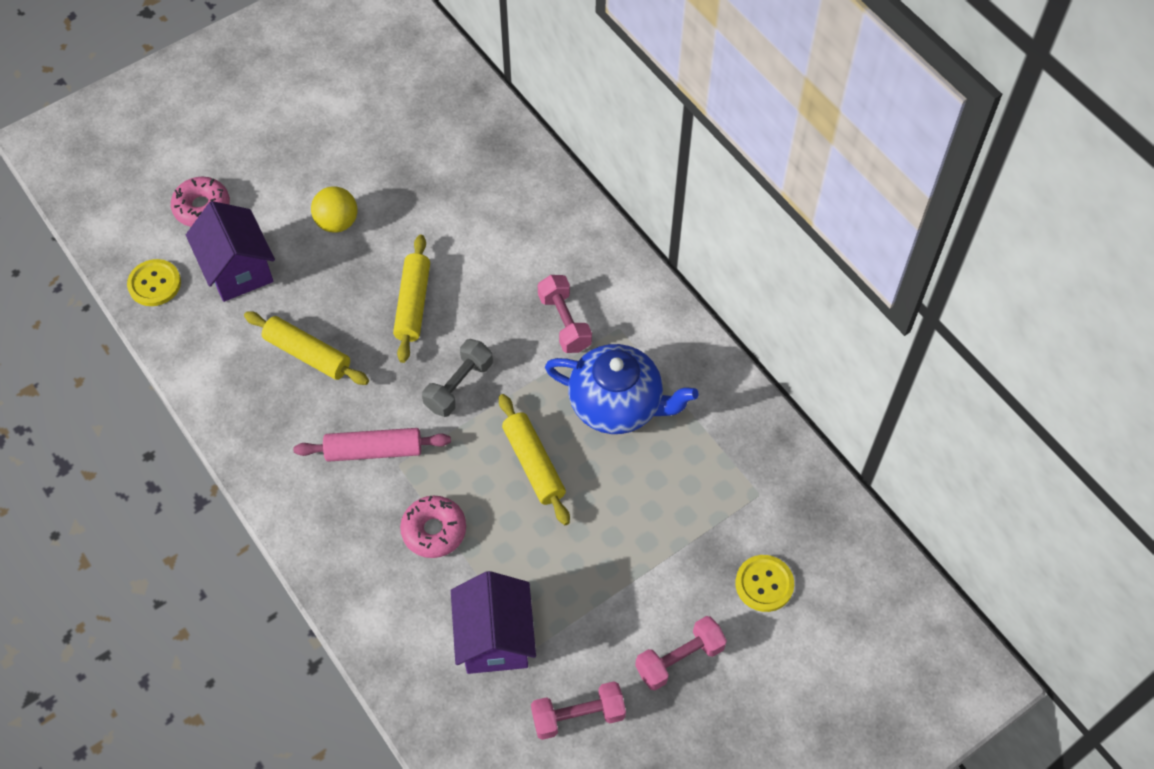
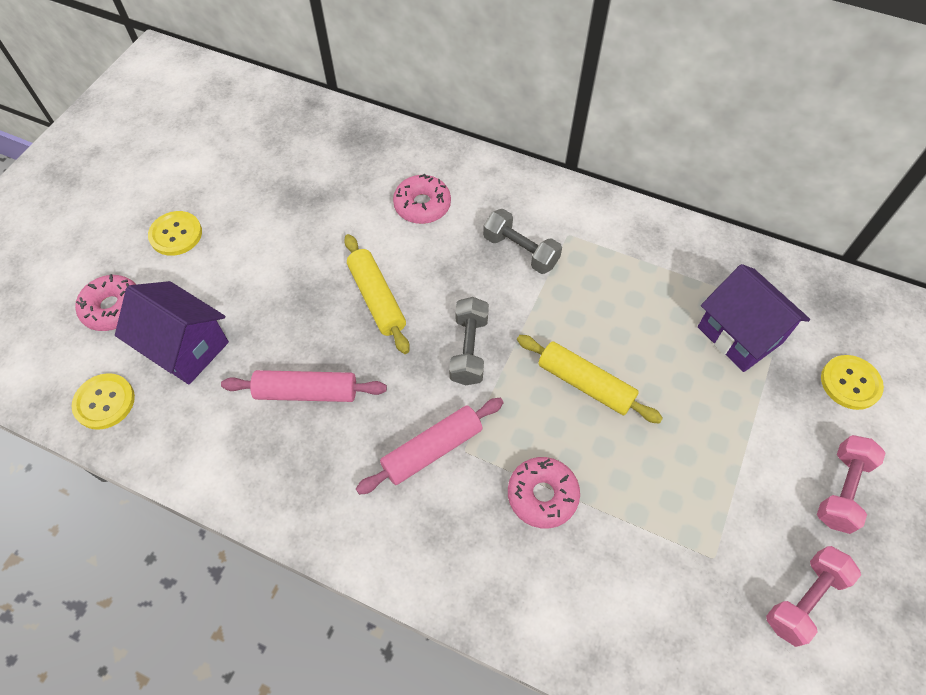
camera: 30 degrees left, 0 degrees up
(286, 165) = (176, 234): none -> yellow button
(307, 354) = (306, 392): yellow rolling pin -> pink rolling pin
(337, 222) = (258, 262): yellow ball -> none
(495, 638) = (674, 568): purple house -> purple house (739, 335)
(508, 237) = (422, 205): none -> pink donut
(564, 322) = (520, 251): pink dumbbell -> grey dumbbell
(617, 405) = (616, 296): blue teapot -> none

